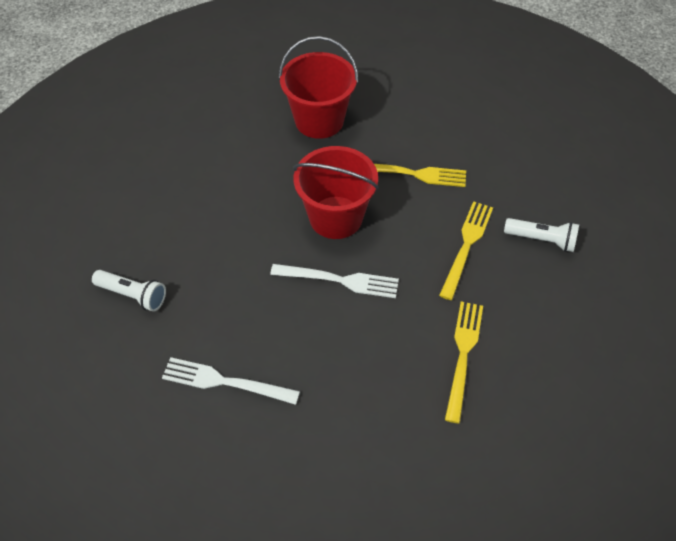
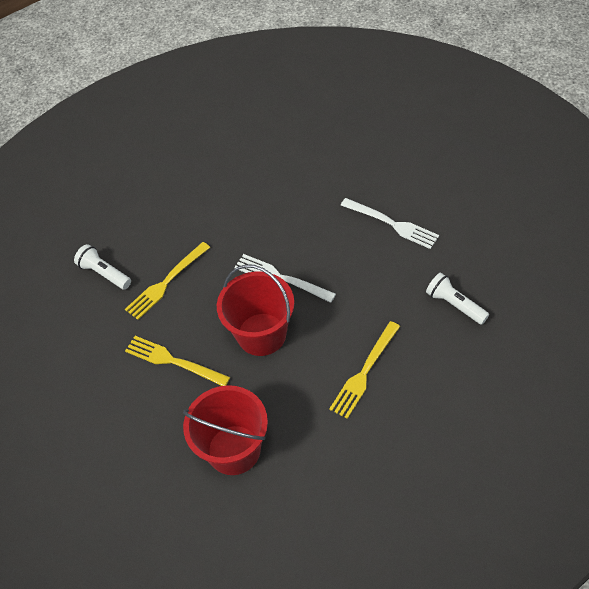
camera: 155 degrees left, 0 degrees up
(463, 354) = (215, 206): yellow fork -> yellow fork (364, 373)

